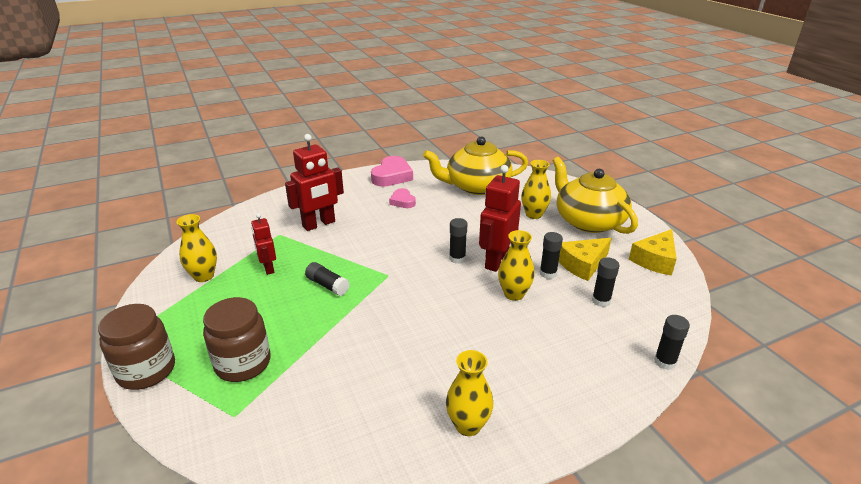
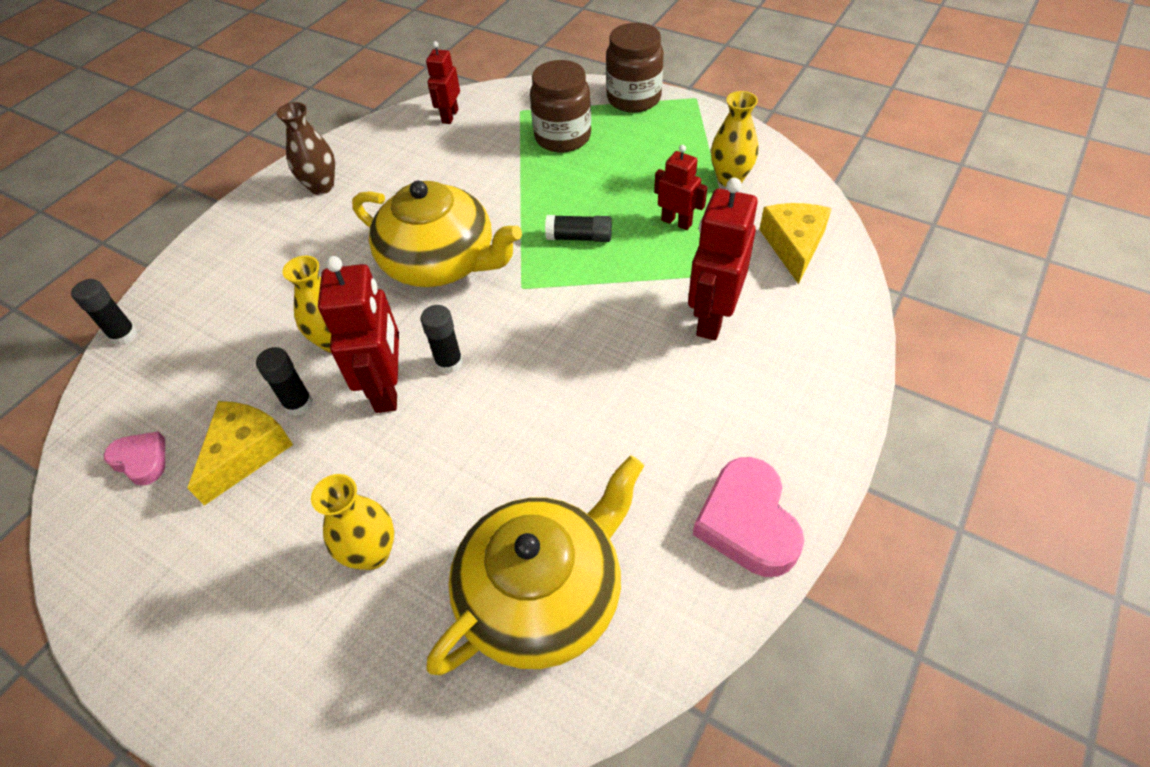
camera: 150 degrees right, 20 degrees up
(295, 448) = (450, 116): none -> red robot
(402, 201) = (645, 448): pink heart -> pink heart (141, 460)
(468, 425) = (321, 186): yellow vase -> brown vase
(588, 221) = (253, 595): yellow teapot -> yellow teapot (441, 262)
(601, 301) = (209, 390): black glue stick -> none
(655, 260) = (115, 533): yellow cheese -> yellow cheese (793, 245)

